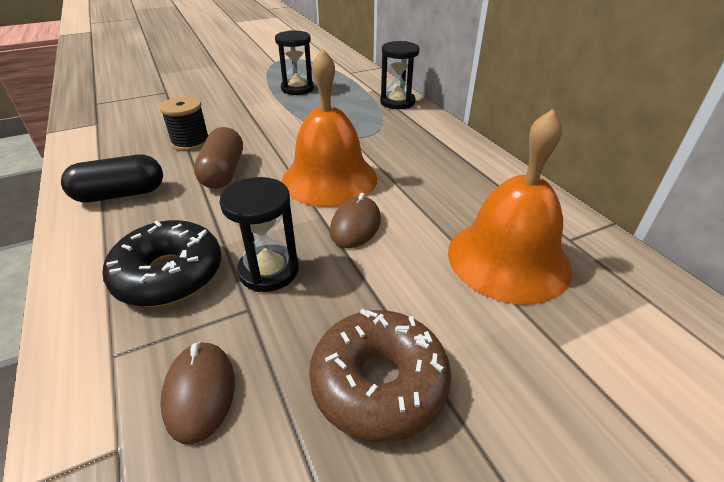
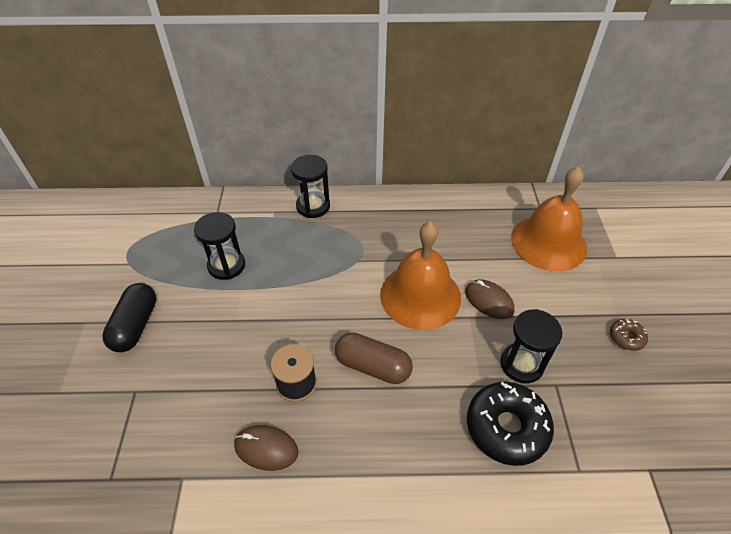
camera: 65 degrees left, 10 degrees up
(120, 194) = (372, 457): black capsule -> black capsule (135, 325)
(199, 392) = (618, 423): brown mouse -> brown mouse (266, 448)
(379, 383) = (626, 337): brown donut -> brown donut, size x0.48

